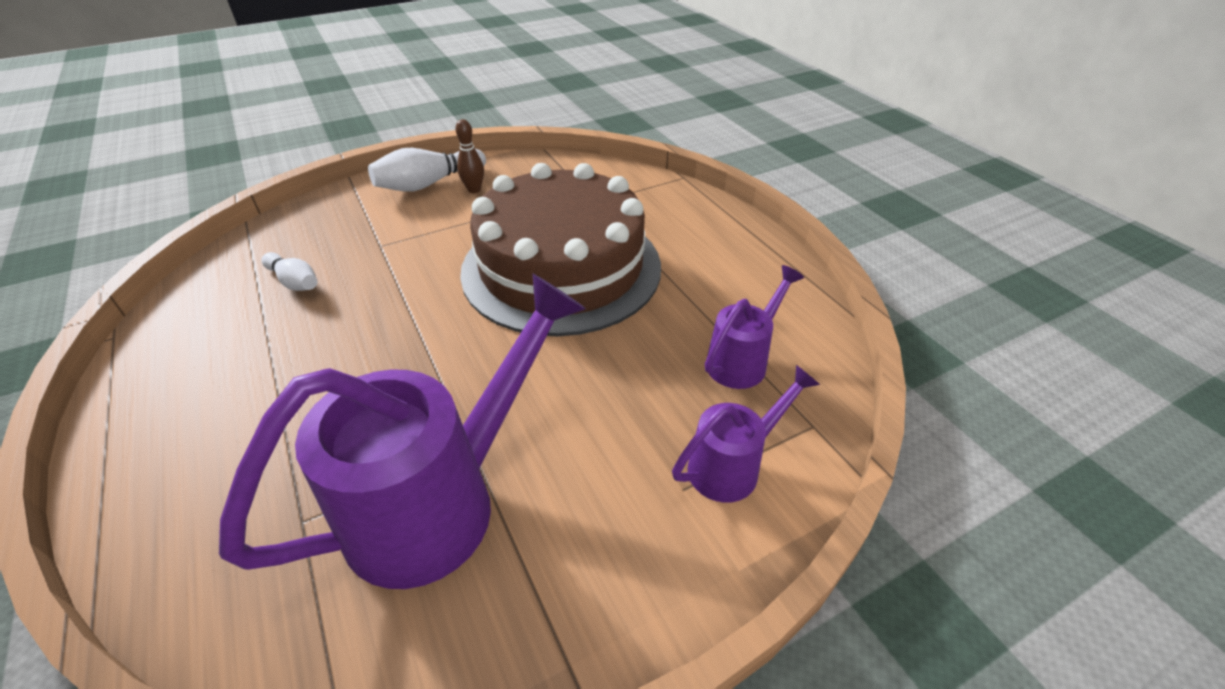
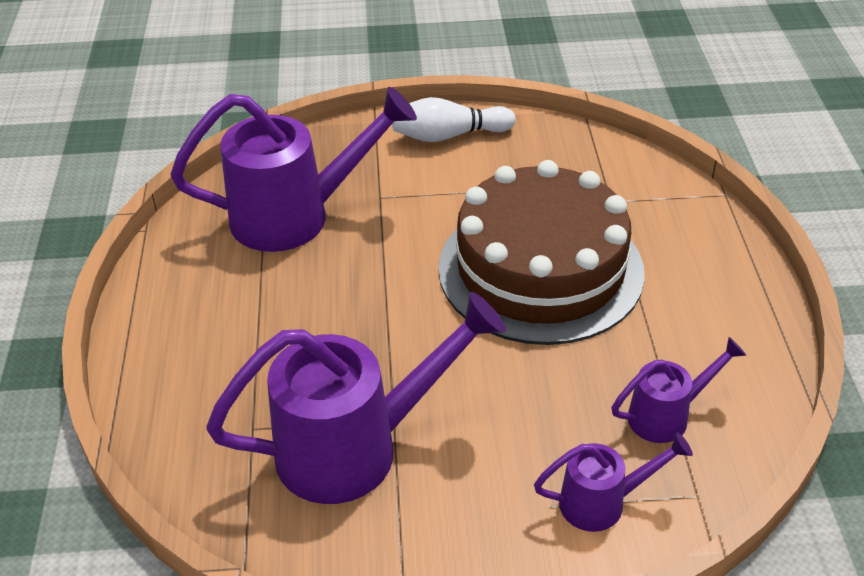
camera: 25 degrees right, 0 degrees up
(294, 282) = (296, 216): white bowling pin -> purple watering can
(474, 190) = (491, 154): brown bowling pin -> none

